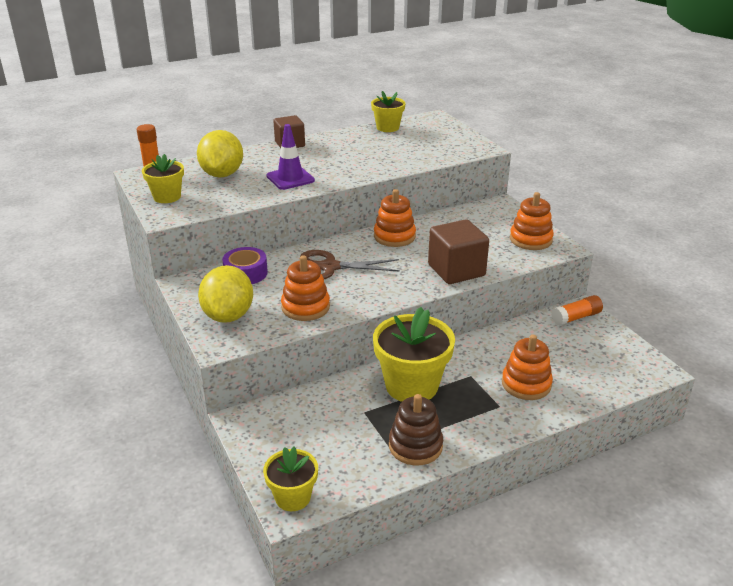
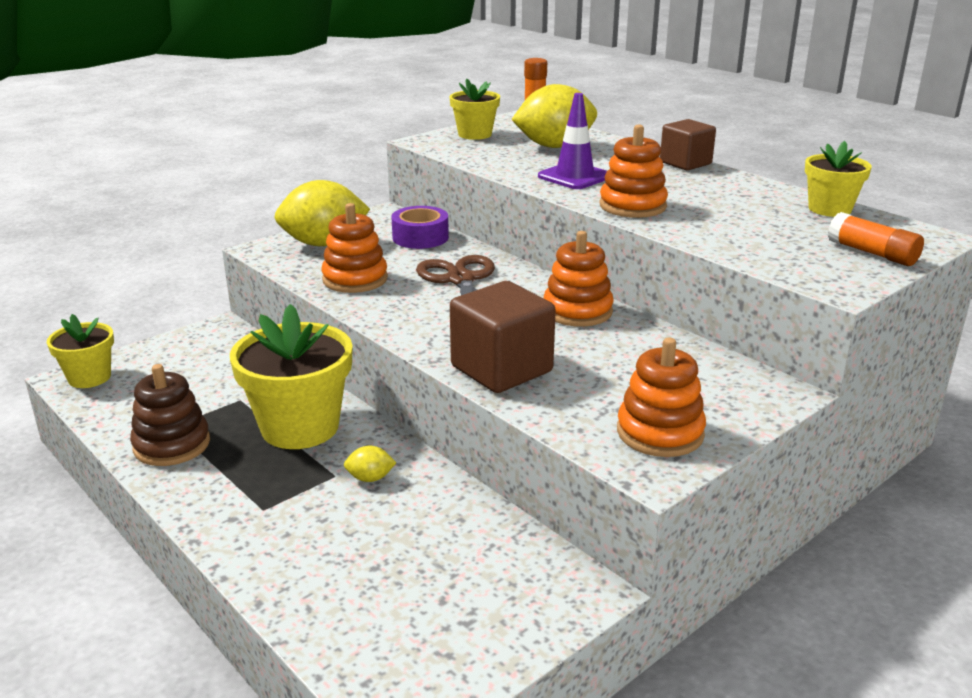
camera: 75 degrees right, 5 degrees down
(477, 362) = (370, 478): none -> yellow lemon
(526, 384) = (323, 532): orange stacking toy -> orange stacking toy (632, 206)
(576, 317) = (552, 584): orange glue stick -> orange glue stick (872, 253)

